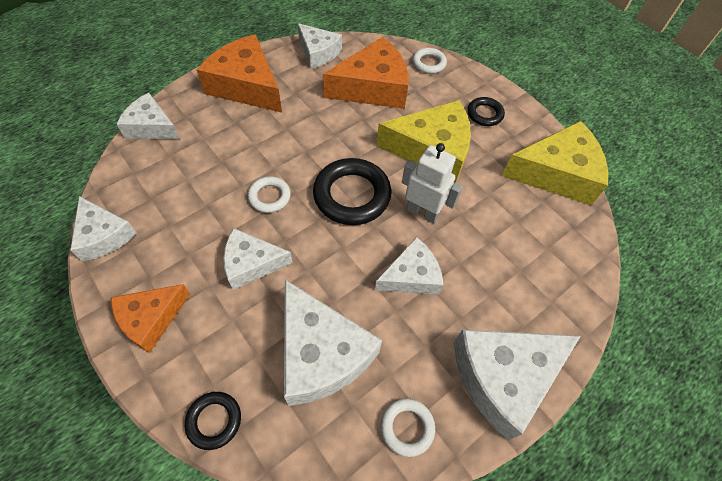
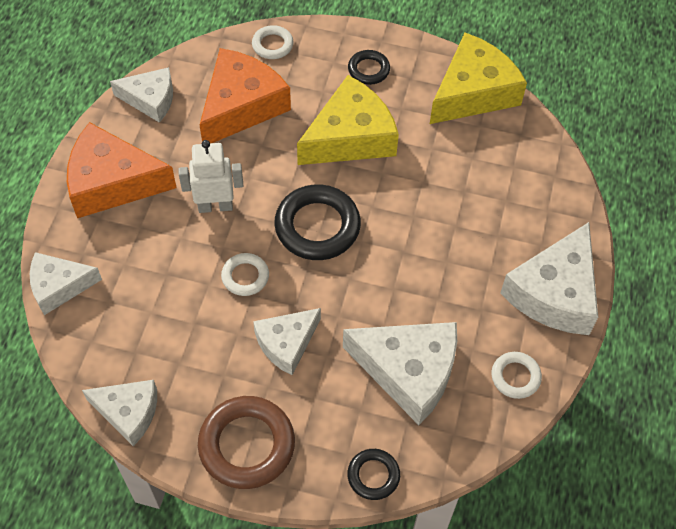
camera: 35 degrees left, 0 degrees up
(151, 319) = (247, 445): orange cheese -> brown ring
(411, 276) = (426, 263): white cheese -> none
(422, 212) = (390, 201): white robot -> white robot (215, 206)

